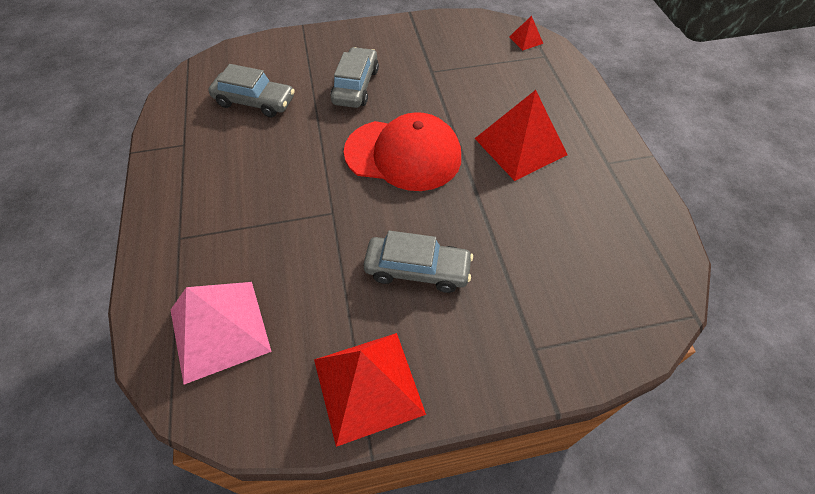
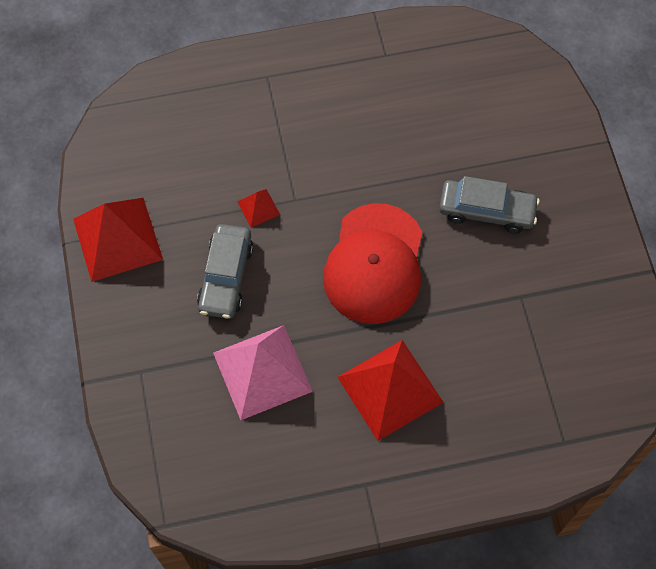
camera: 90 degrees right, 10 degrees up
(220, 330) = (173, 125): pink pyramid -> pink pyramid (262, 372)
(255, 102) = (453, 109): grey car -> none
(526, 40) = (598, 421): red pyramid -> red pyramid (258, 208)

